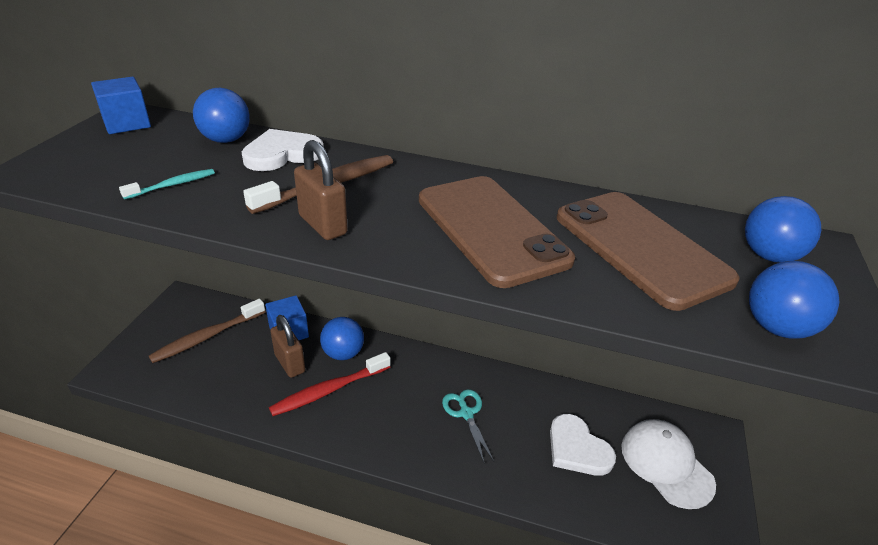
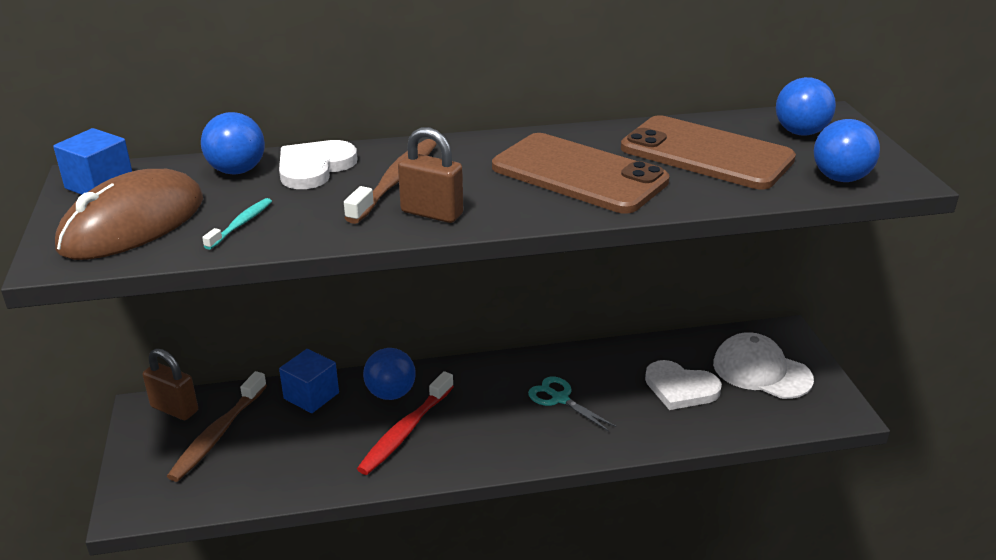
camera: 25 degrees left, 5 degrees down
(106, 160) = (133, 224): none -> brown mouse
(290, 363) = (340, 423): brown padlock -> brown padlock (174, 409)

